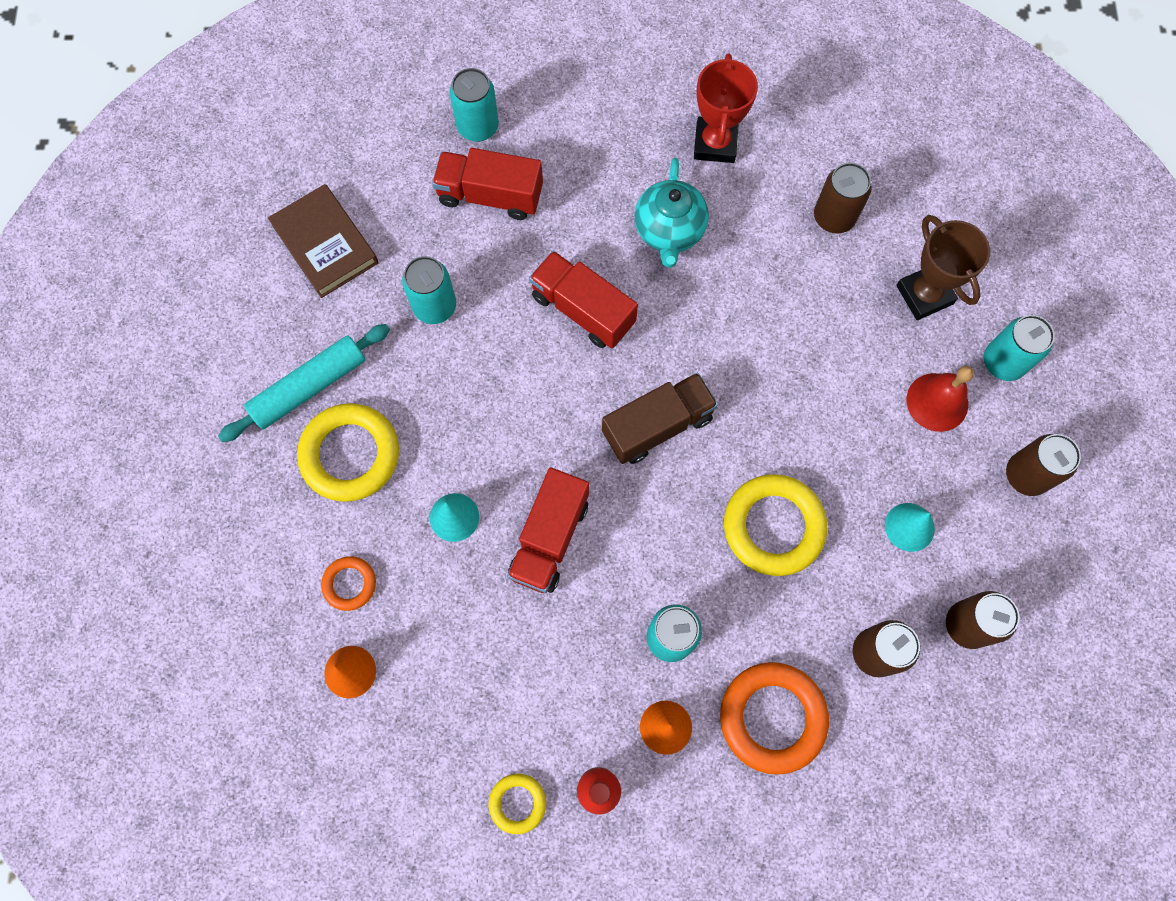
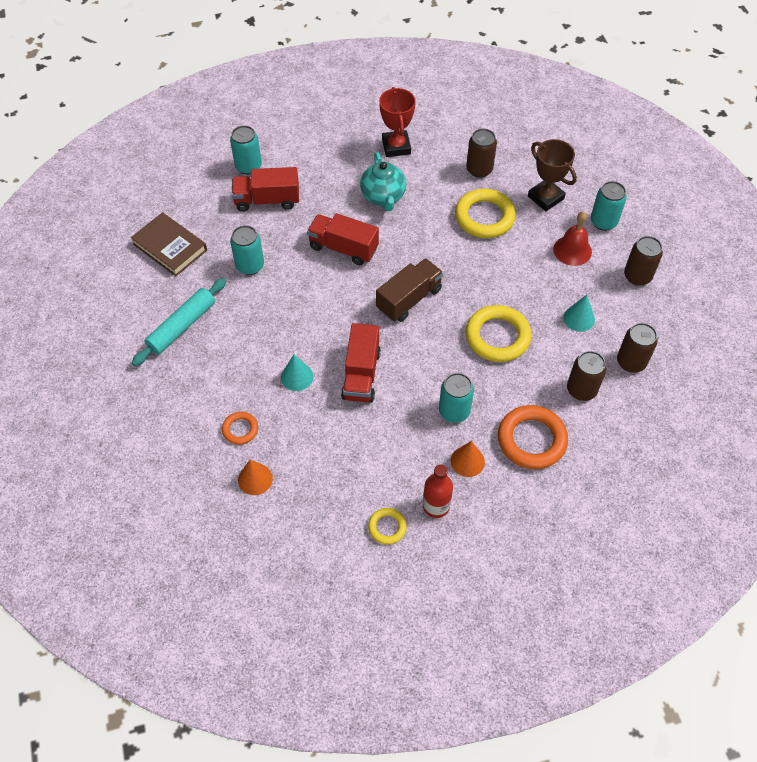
camera: 15 degrees left, 15 degrees down
(350, 454) = (219, 357): yellow ring -> yellow ring (484, 217)

